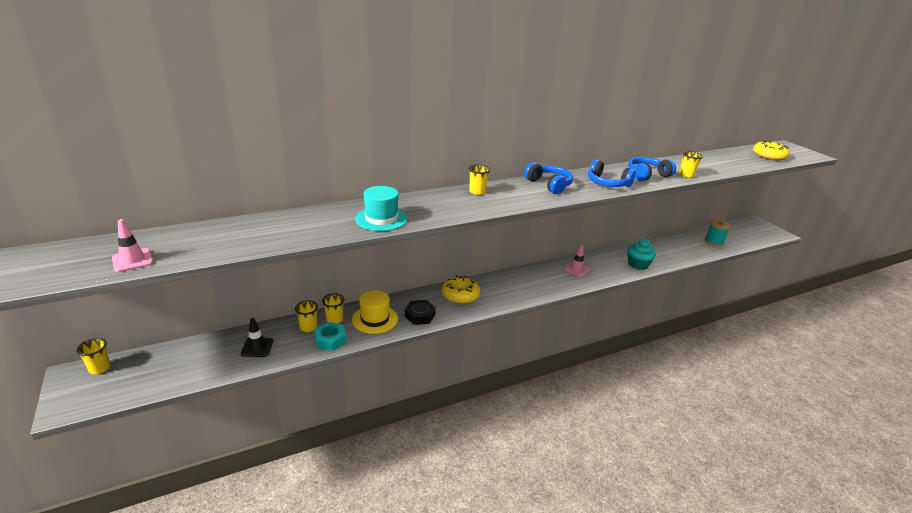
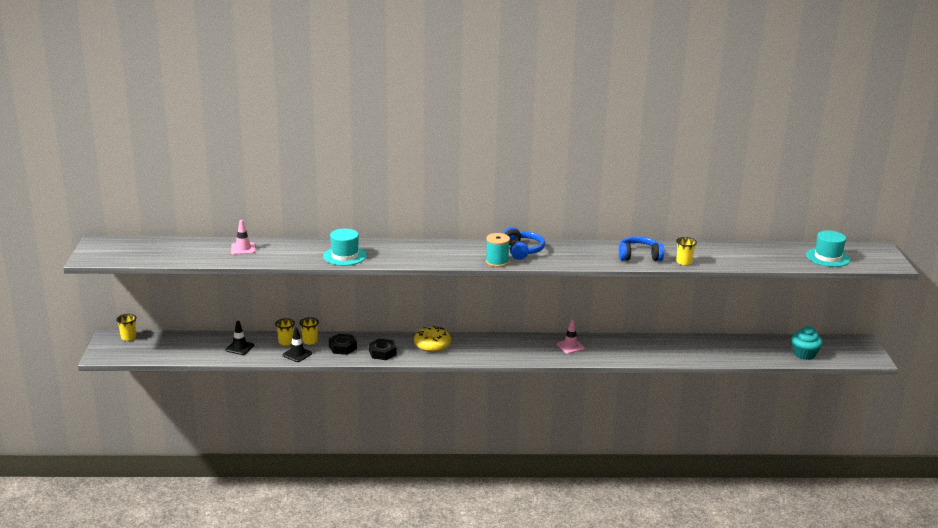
camera: 25 degrees right, 5 degrees down
(132, 260) = (160, 256): pink traffic cone -> pink traffic cone (243, 249)
(330, 340) = (297, 354): turquoise nut -> black traffic cone
(375, 319) = (342, 347): yellow hat -> black nut
(477, 192) = (447, 246): yellow cup -> none
(607, 183) = (583, 258): blue headphones -> none
(638, 264) = (644, 355): turquoise cupcake -> turquoise cupcake (804, 354)
(713, 242) = (769, 351): turquoise spool -> turquoise spool (497, 262)
(769, 156) = (828, 257): yellow donut -> turquoise hat

